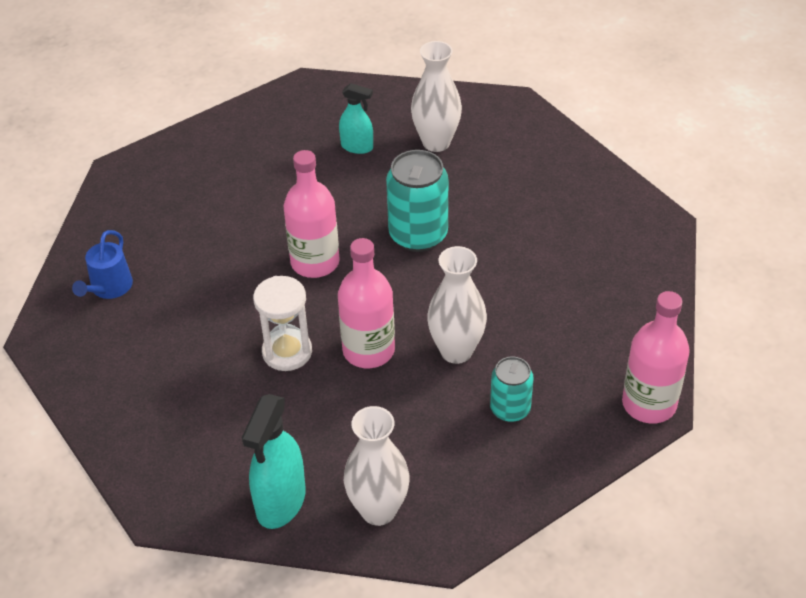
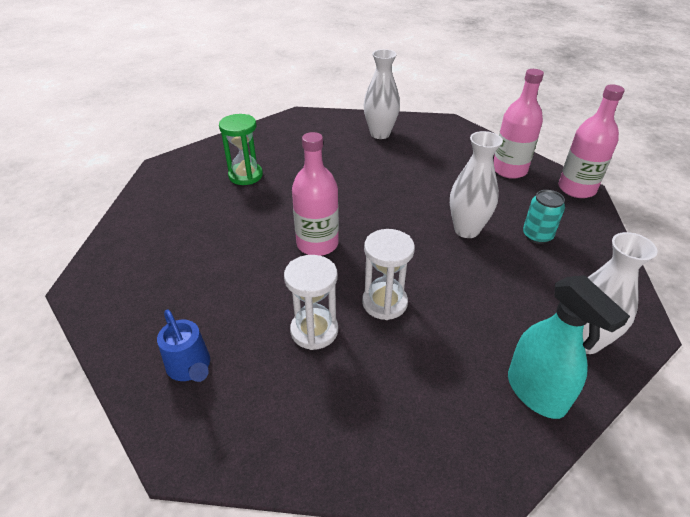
camera: 50 degrees left, 5 degrees down
(211, 329) = (314, 330): none -> white hourglass
(357, 147) = (245, 175): turquoise spray bottle -> green hourglass
(368, 350) = (426, 264): pink bottle -> pink bottle (509, 170)
(418, 235) = (351, 193): turquoise can -> none
(436, 142) = (288, 150): white vase -> white vase (380, 134)

